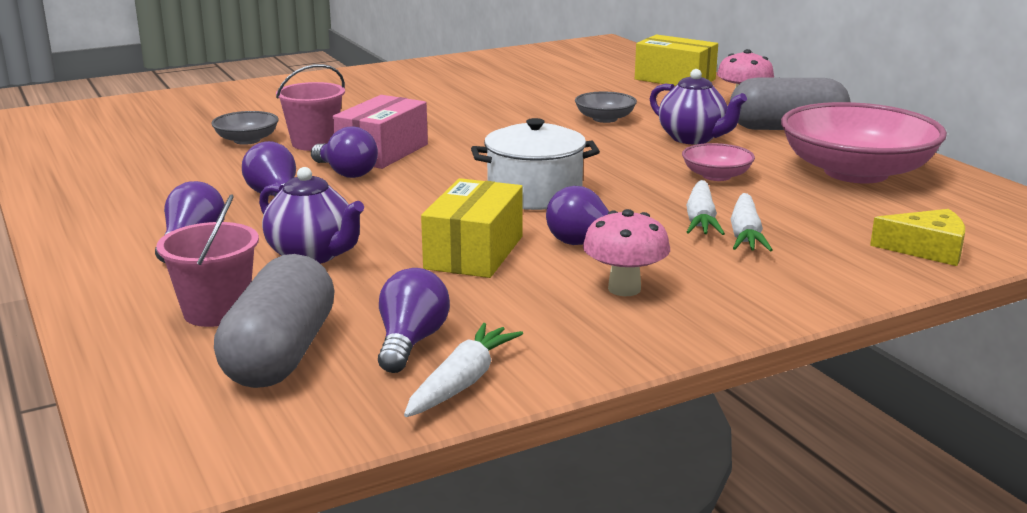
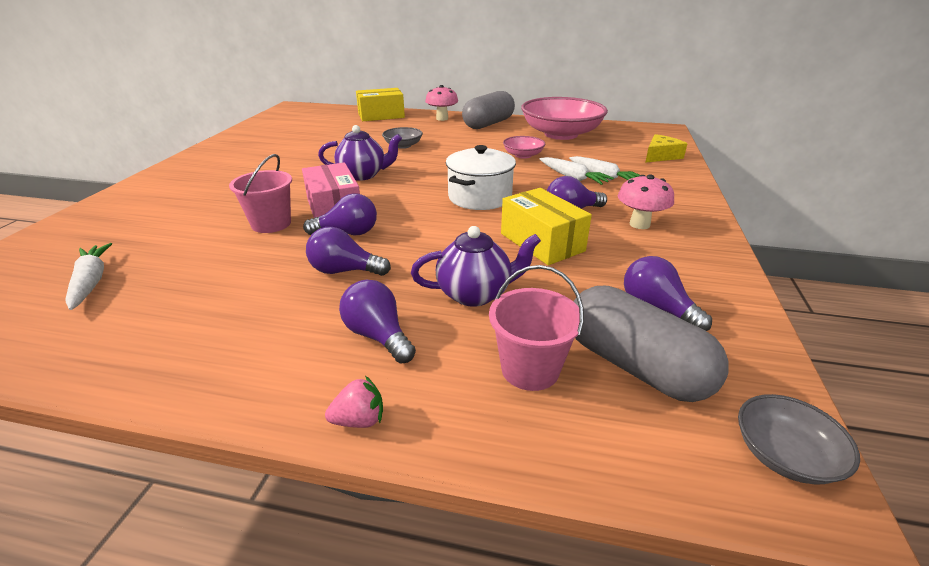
camera: 50 degrees left, 10 degrees up
(80, 273) = (359, 420): none -> pink strawberry
(247, 140) = (210, 243): grey bowl -> grey bowl (784, 455)
(462, 382) = (728, 312): white carrot -> white carrot (91, 282)
(693, 139) = (467, 141): purple teapot -> purple teapot (363, 175)

